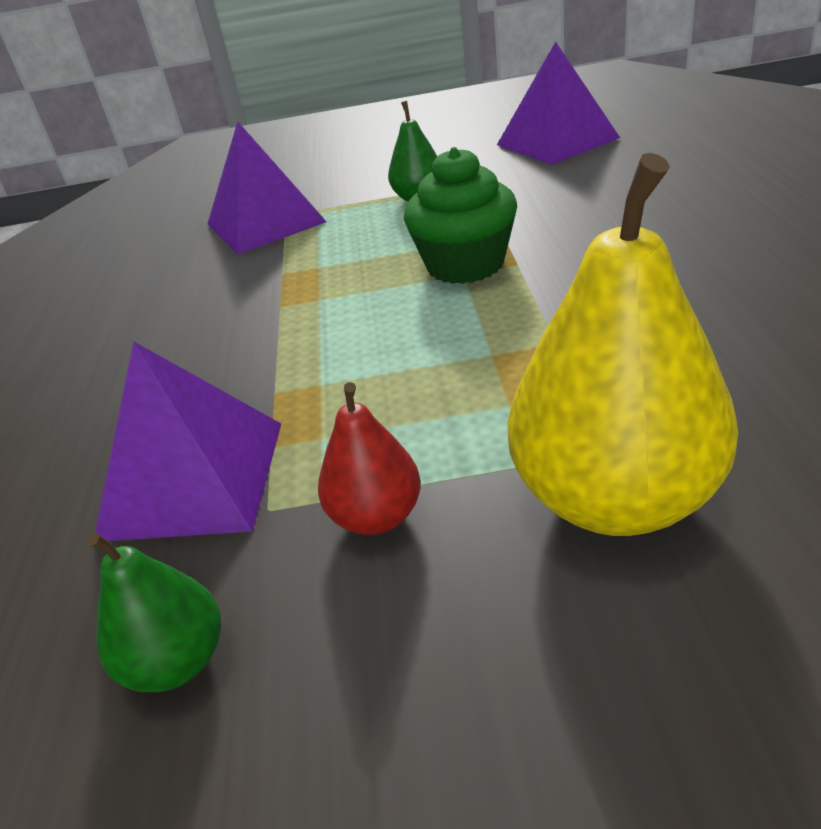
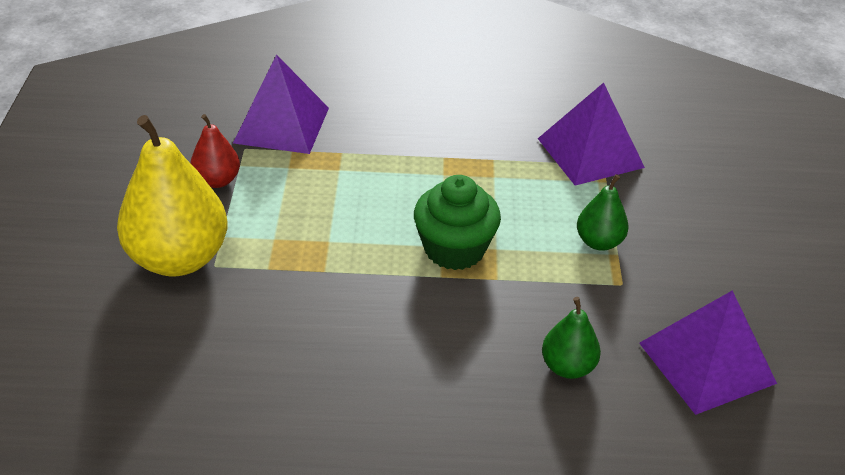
camera: 90 degrees right, 5 degrees up
(177, 661) = (173, 124): green pear -> green pear (567, 367)

